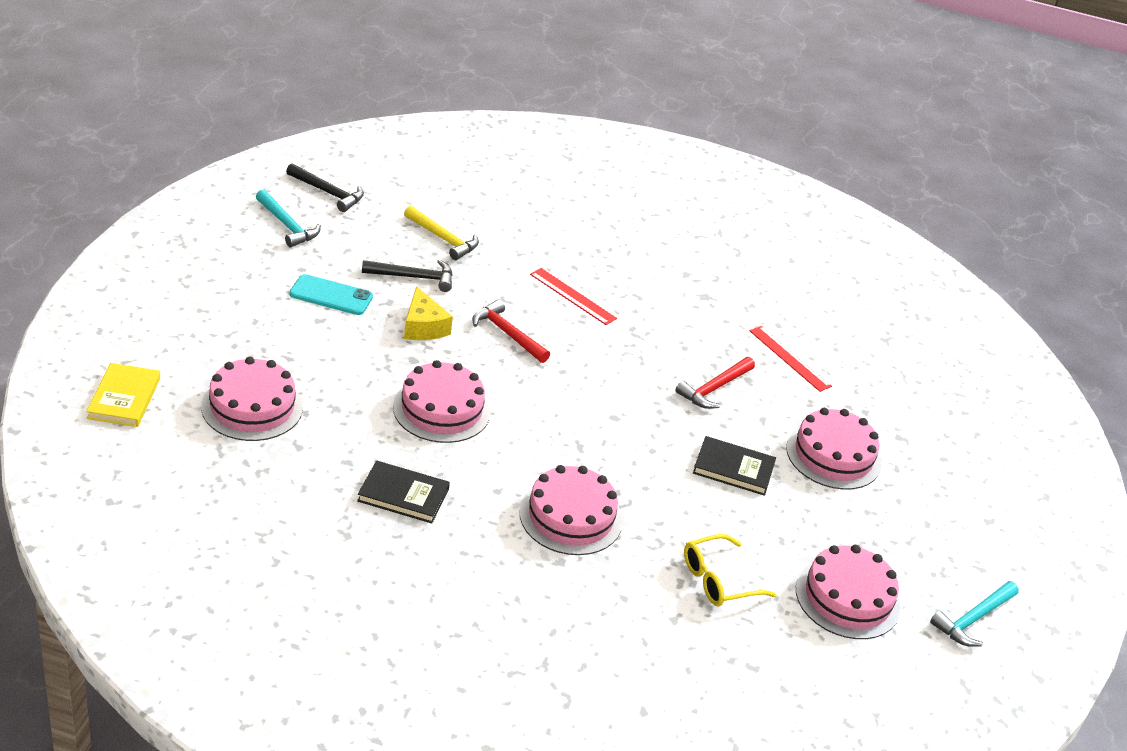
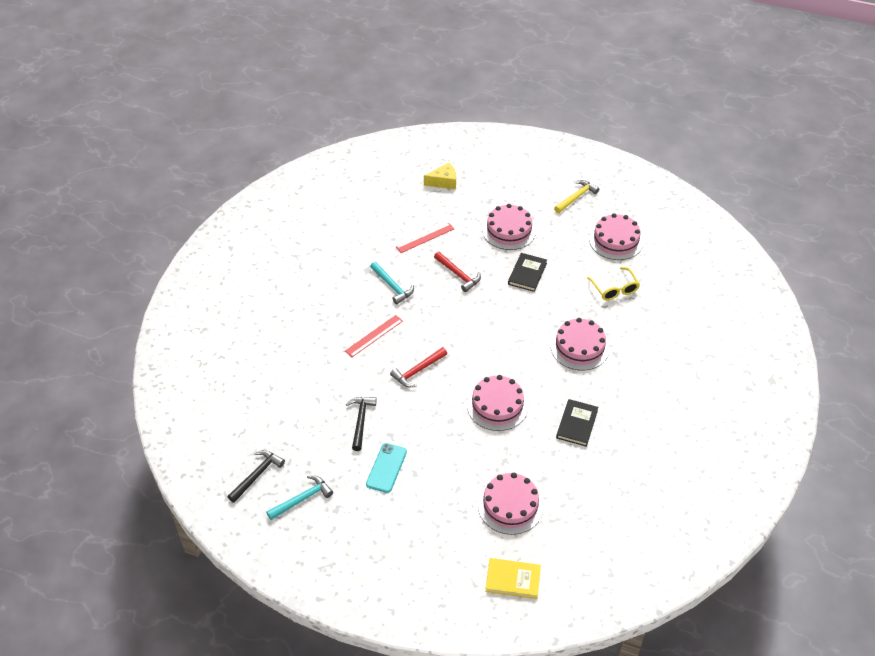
camera: 80 degrees left, 10 degrees up
(423, 327) = (415, 415): yellow cheese -> yellow cheese (443, 182)
(443, 239) = (313, 404): yellow hammer -> yellow hammer (576, 197)
(973, 619) = (619, 197): turquoise hammer -> turquoise hammer (392, 286)

